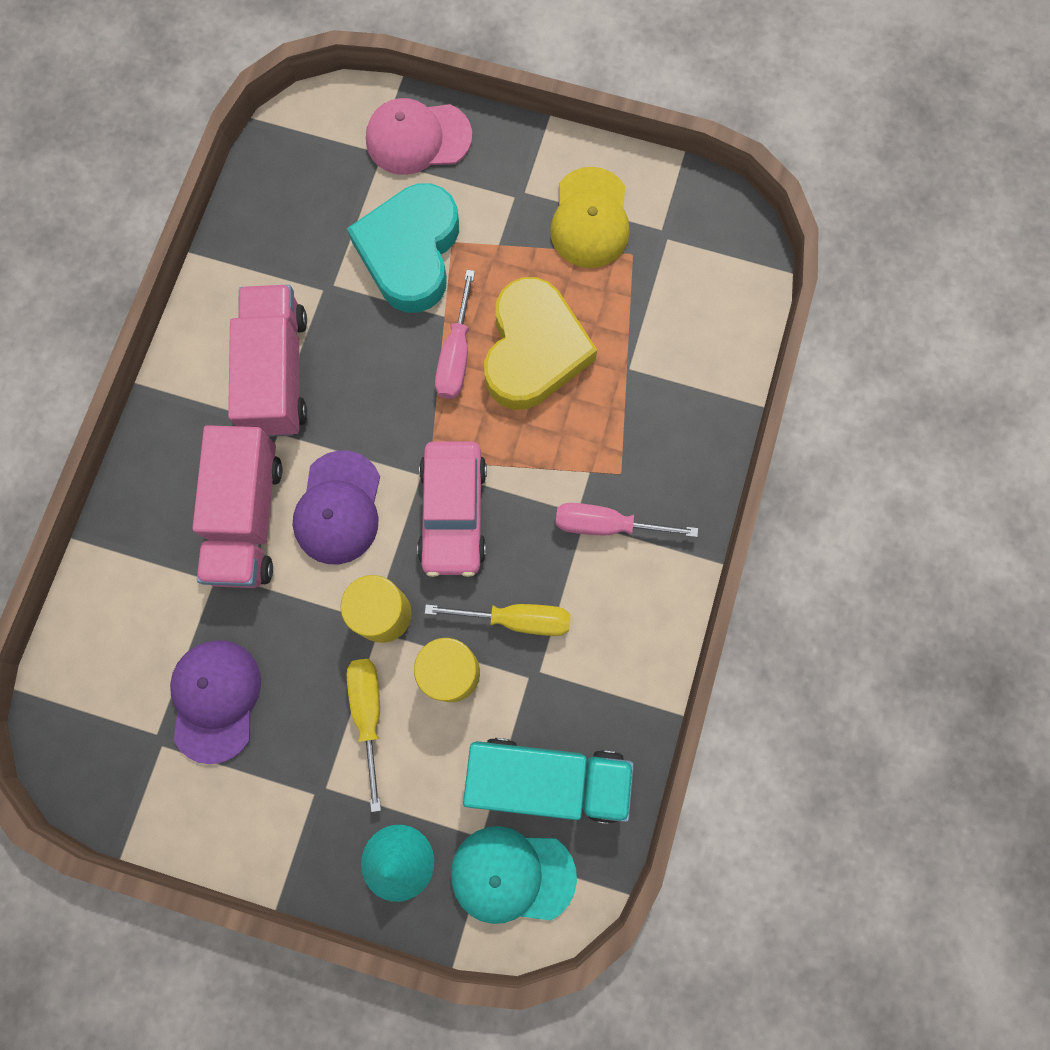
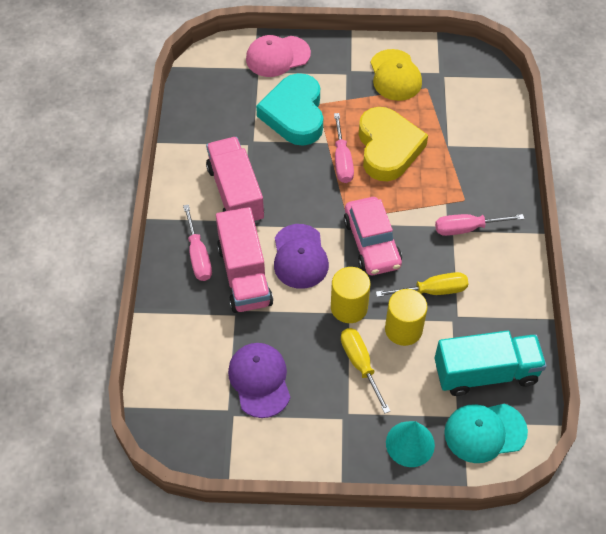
camera: 15 degrees left, 20 degrees down
(190, 466) = (198, 255): none -> pink screwdriver

